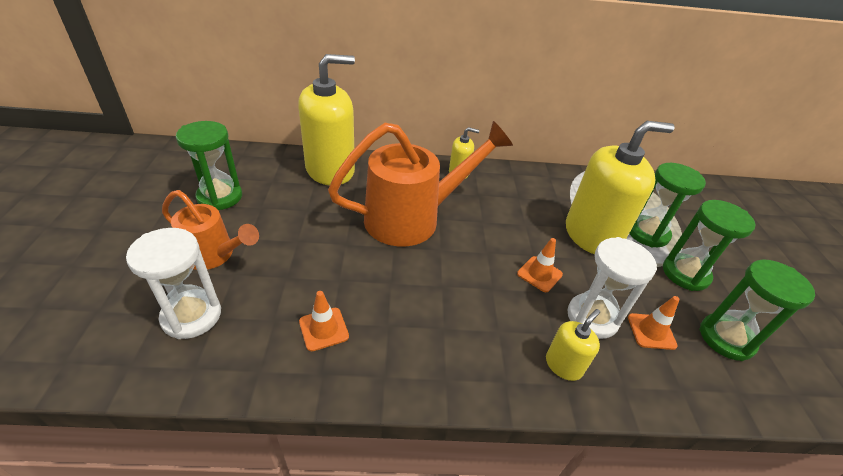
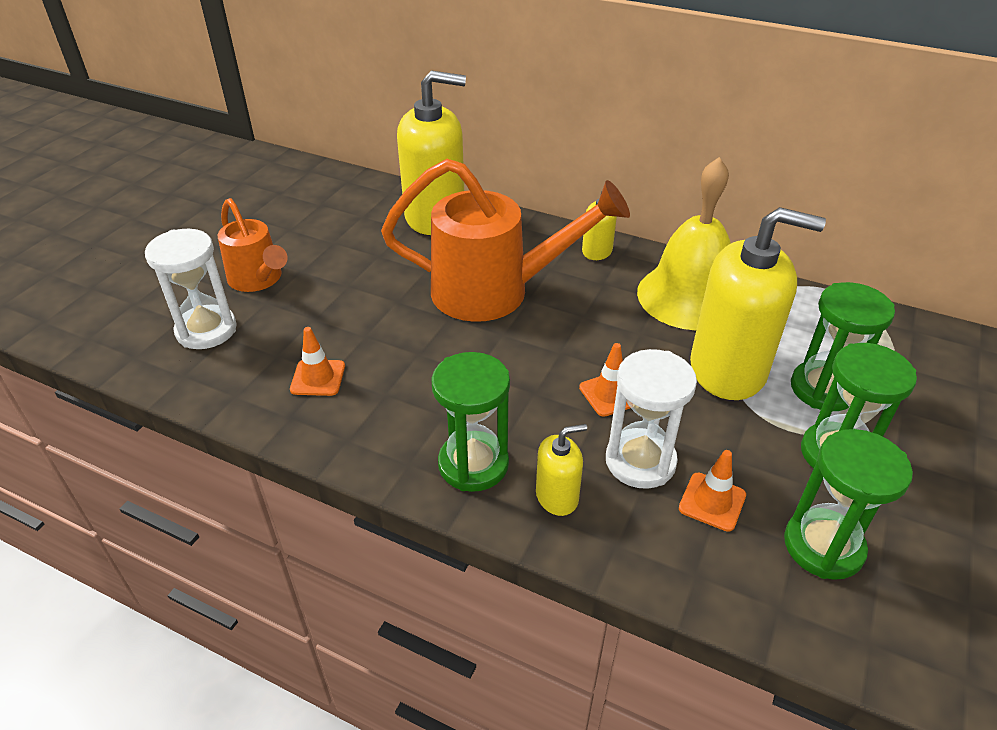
camera: 30 degrees right, 0 degrees up
(220, 197) = (298, 222): green hourglass -> green hourglass (473, 464)
(535, 191) = (689, 296): none -> yellow bell

